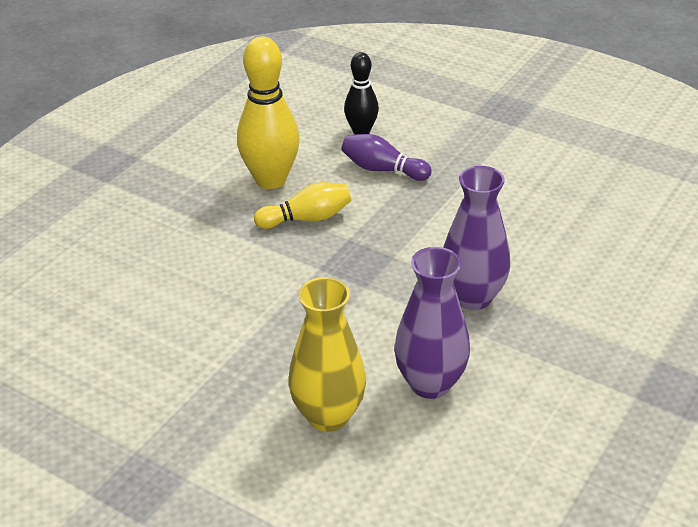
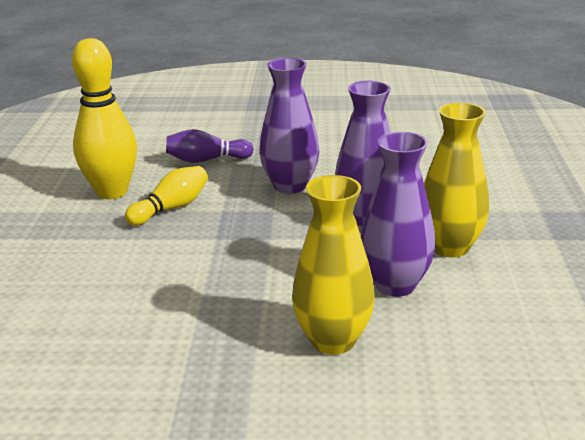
camera: 30 degrees left, 10 degrees down
(361, 131) = (164, 142): black bowling pin -> none
(434, 231) = (290, 186): none -> purple vase
(520, 364) = (450, 247): none -> yellow vase

